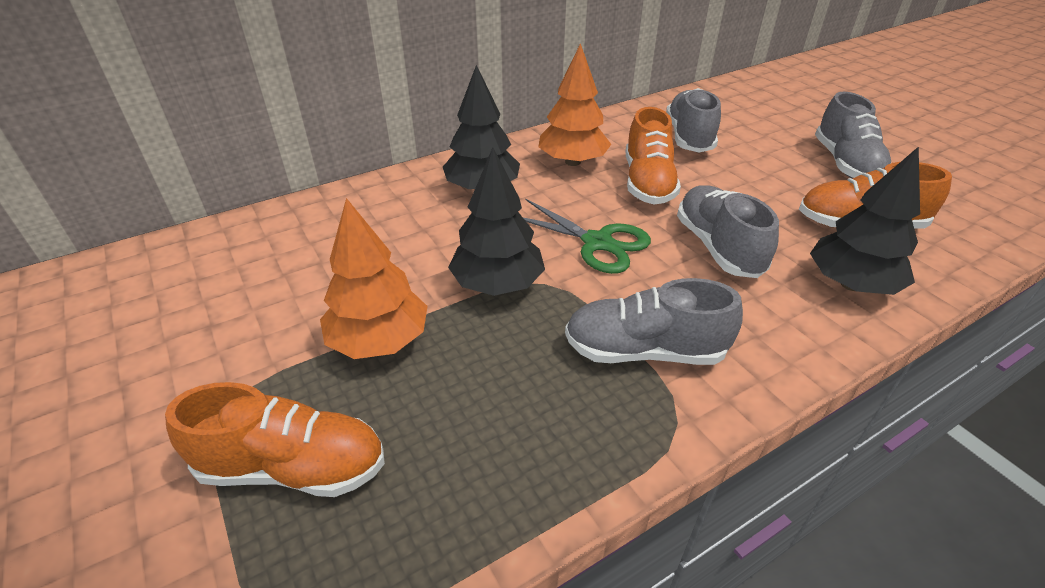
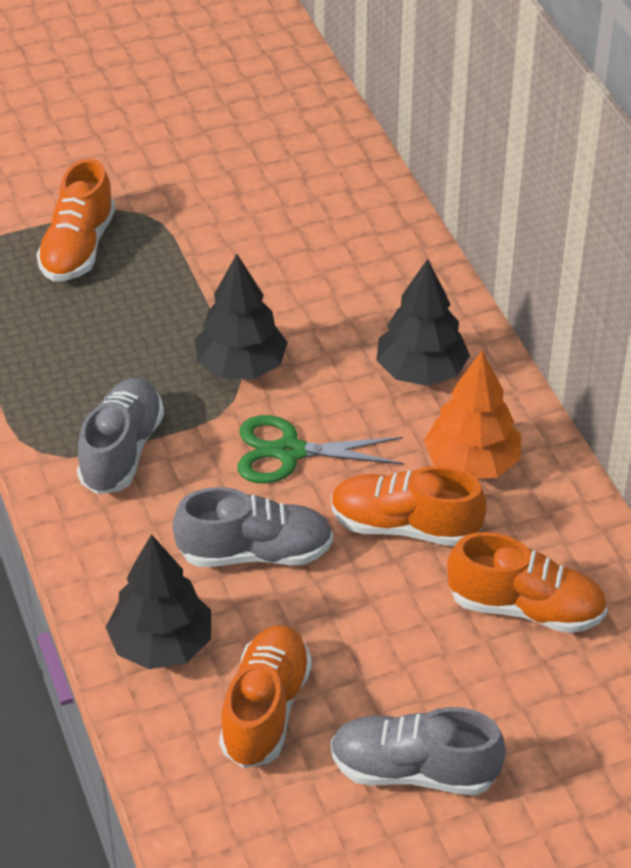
camera: 100 degrees right, 5 degrees up
(379, 341) = (188, 288): orange tree -> none
(597, 243) = (289, 452): green scissors -> green scissors turned 45 degrees clockwise
(689, 137) = (525, 608): grey shoe -> orange shoe

